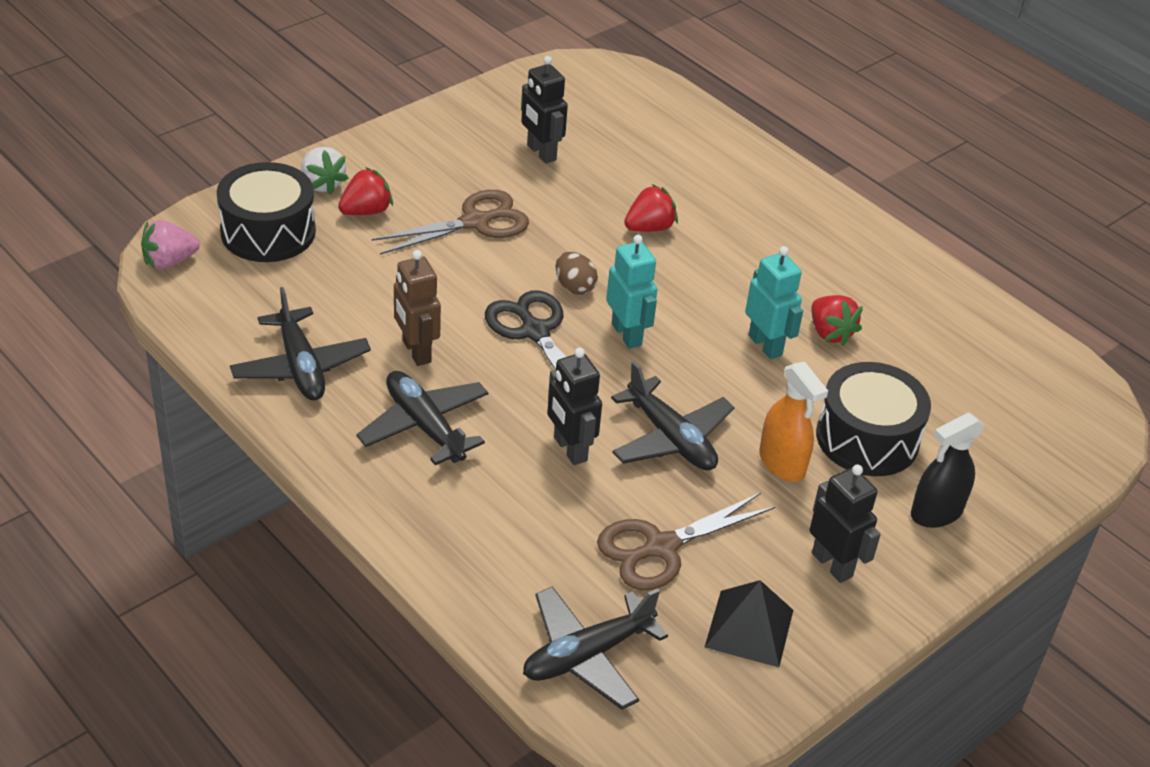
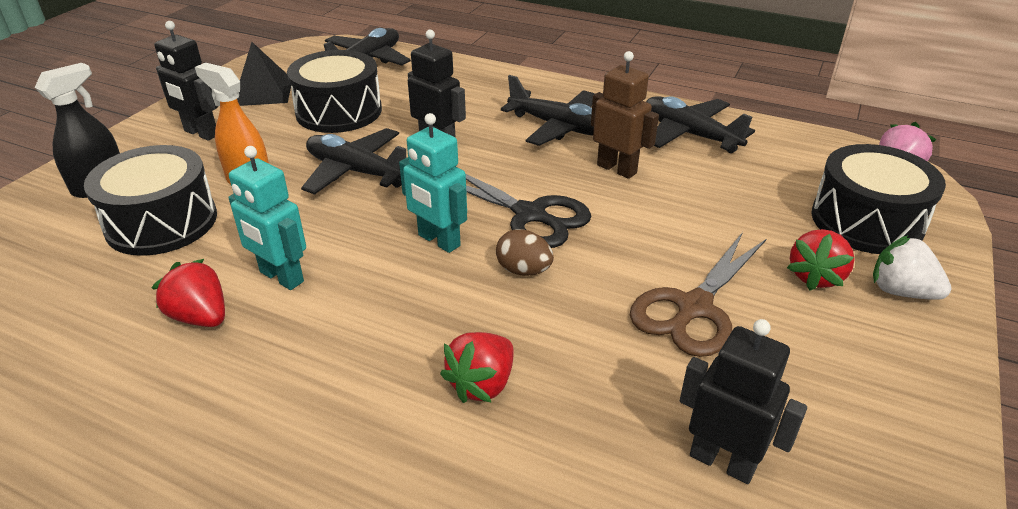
camera: 160 degrees right, 5 degrees down
(661, 547) = (339, 111): brown scissors -> black drum

